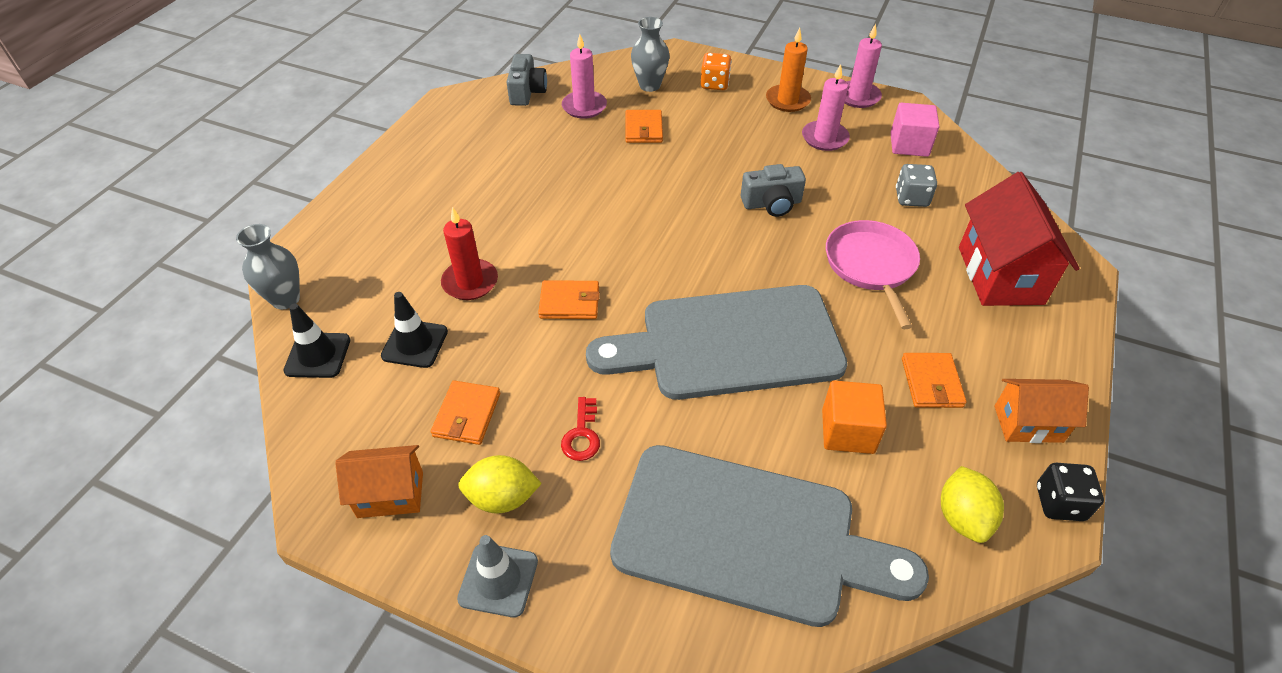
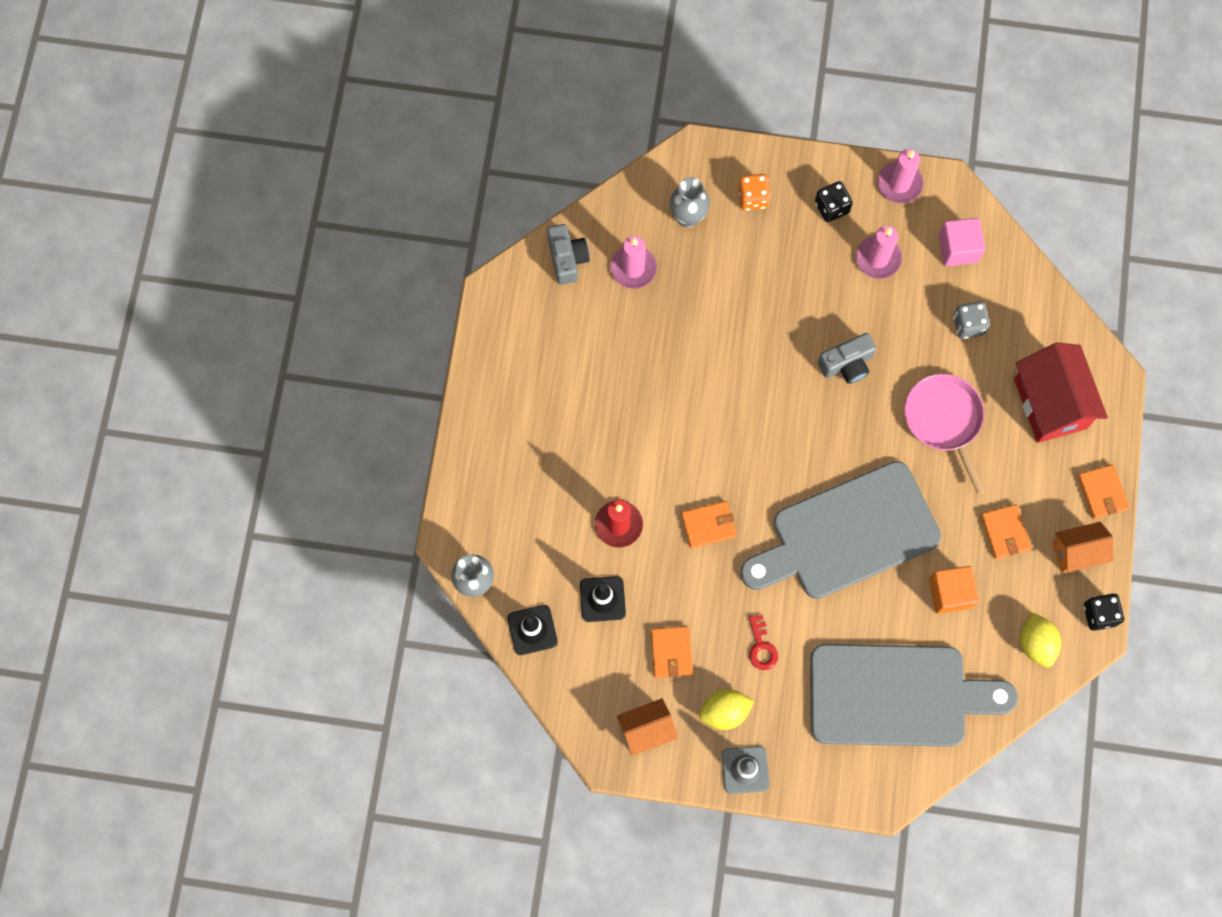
camera: 15 degrees left, 25 degrees up
(643, 129) = (702, 288): orange wallet -> orange wallet (1102, 492)
(787, 100) = (831, 207): orange candle -> black dice

